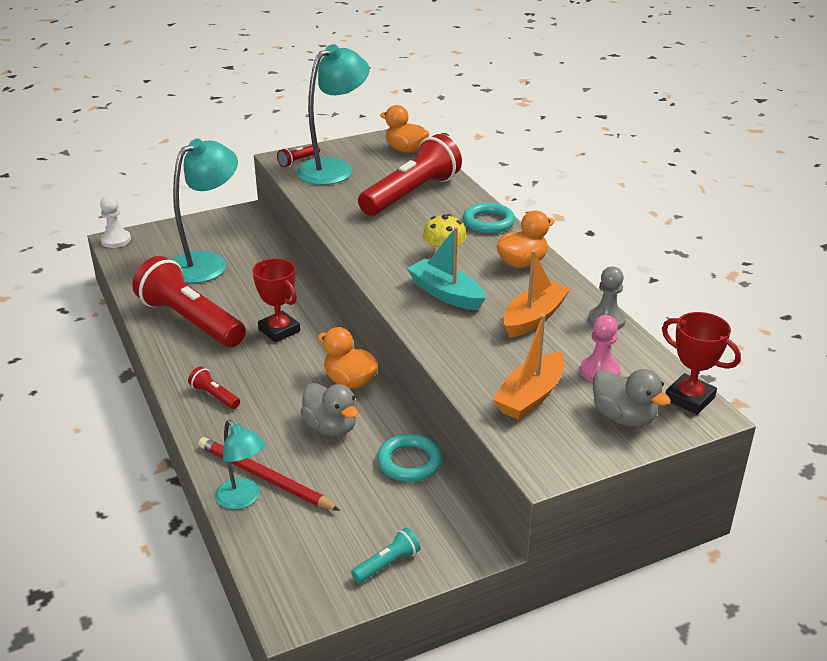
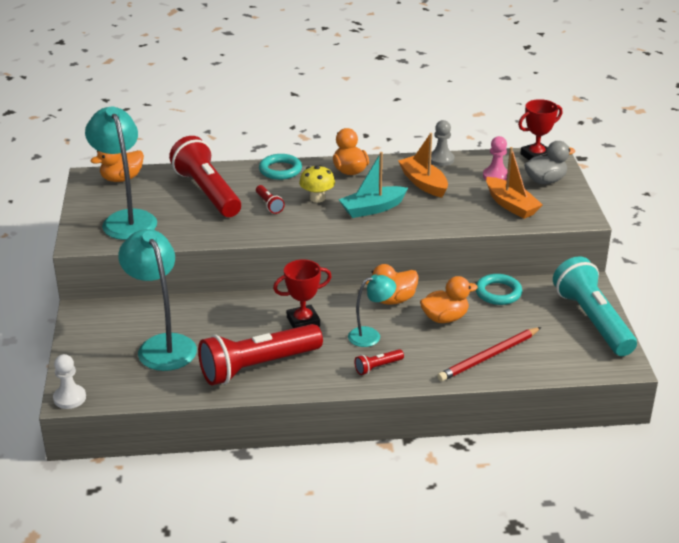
camera: 70 degrees left, 0 degrees up
(243, 499) = (509, 370): turquoise lamp -> turquoise lamp (371, 335)
(298, 161) = (93, 234): red flashlight -> red flashlight (269, 204)
(331, 427) = (445, 318): grey duck -> orange duck
(387, 564) = (592, 320): turquoise flashlight -> turquoise flashlight, size x2.44

